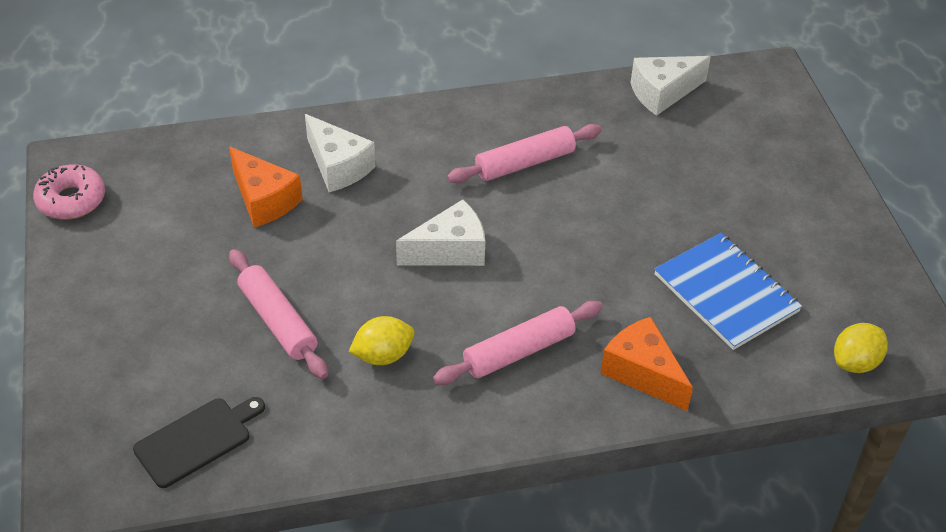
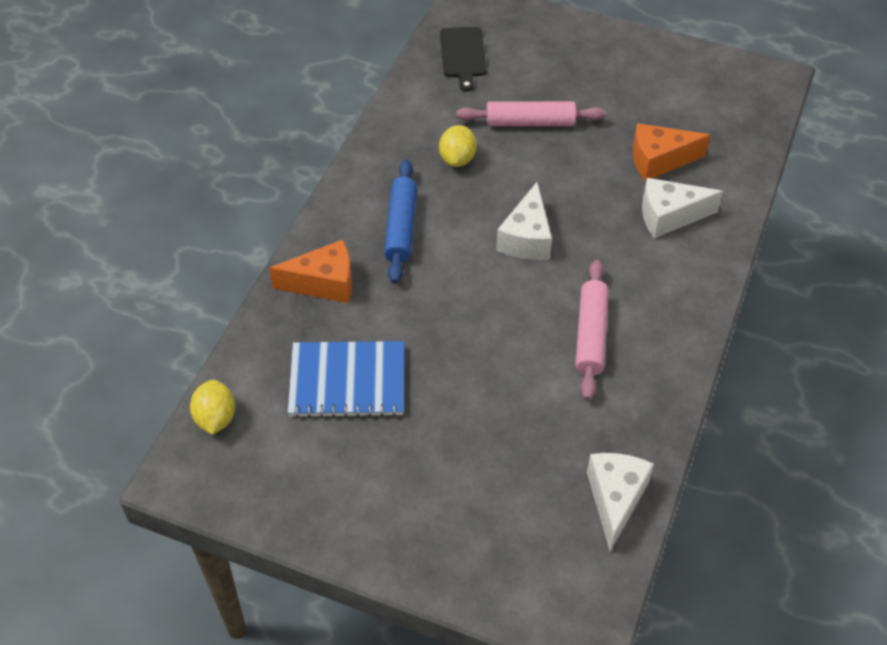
camera: 125 degrees right, 5 degrees up
(71, 200) = (729, 67): pink donut -> none
(518, 351) = (401, 227): pink rolling pin -> blue rolling pin

